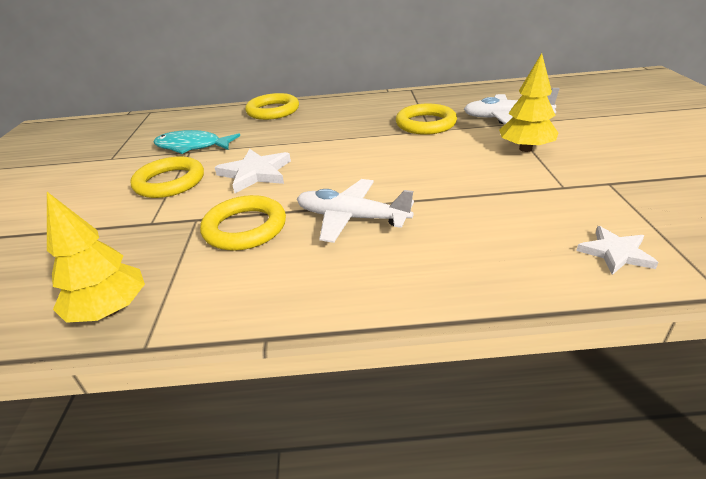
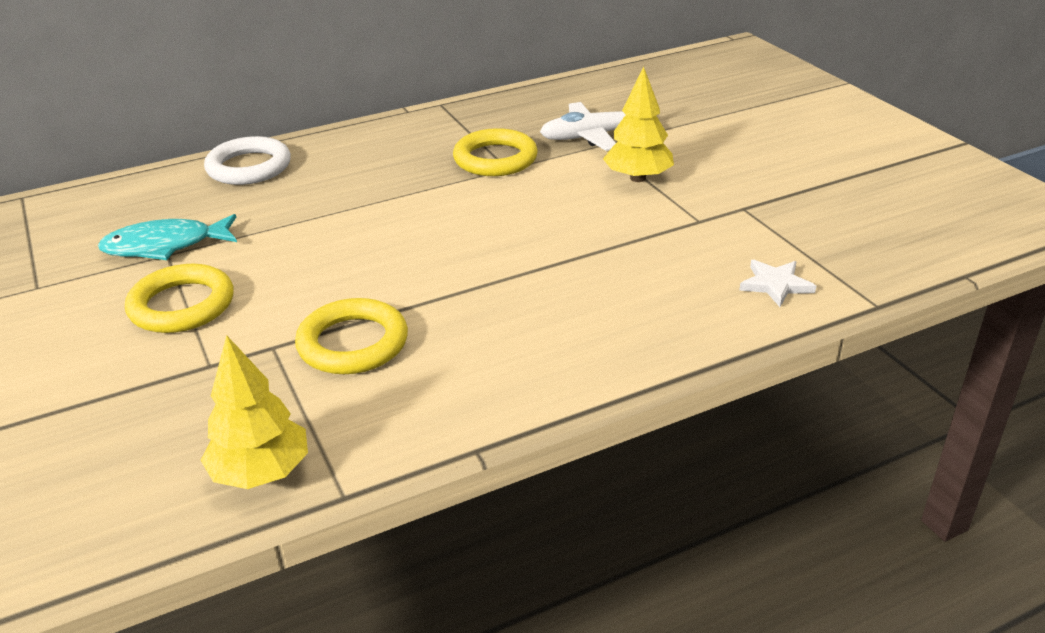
camera: 25 degrees left, 0 degrees up
(255, 173) = (305, 269): white star -> none
(273, 111) = (249, 167): yellow ring -> white ring
(351, 218) = (481, 304): white plane -> none

